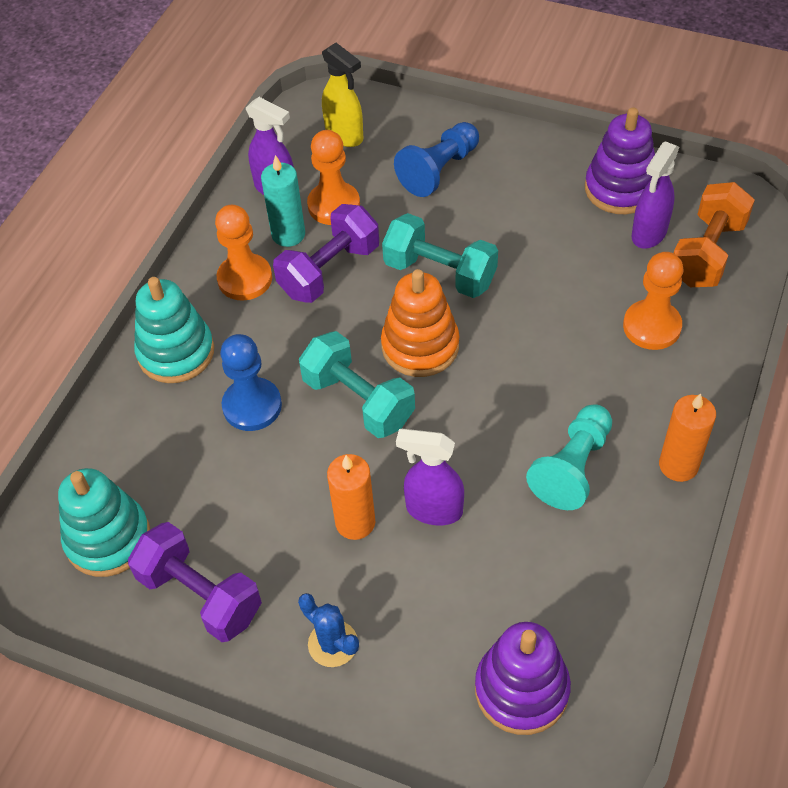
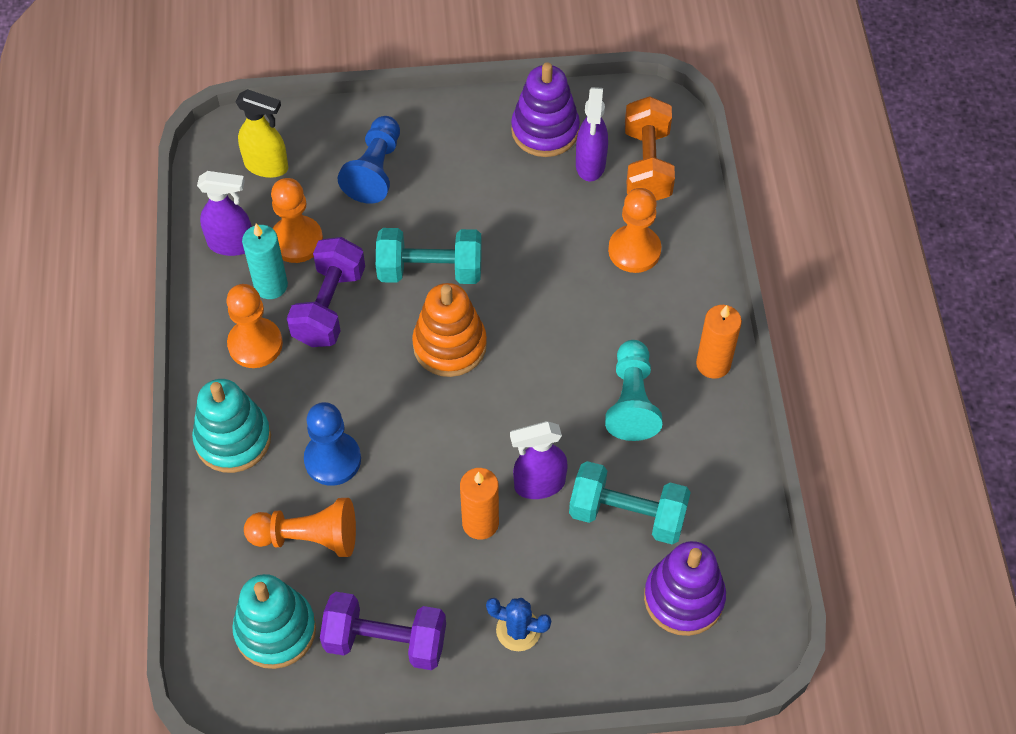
camera: 30 degrees left, 5 degrees up
(188, 467) = (308, 537): none -> orange pawn
(358, 400) = (423, 416): turquoise dumbbell -> turquoise dumbbell (627, 514)

